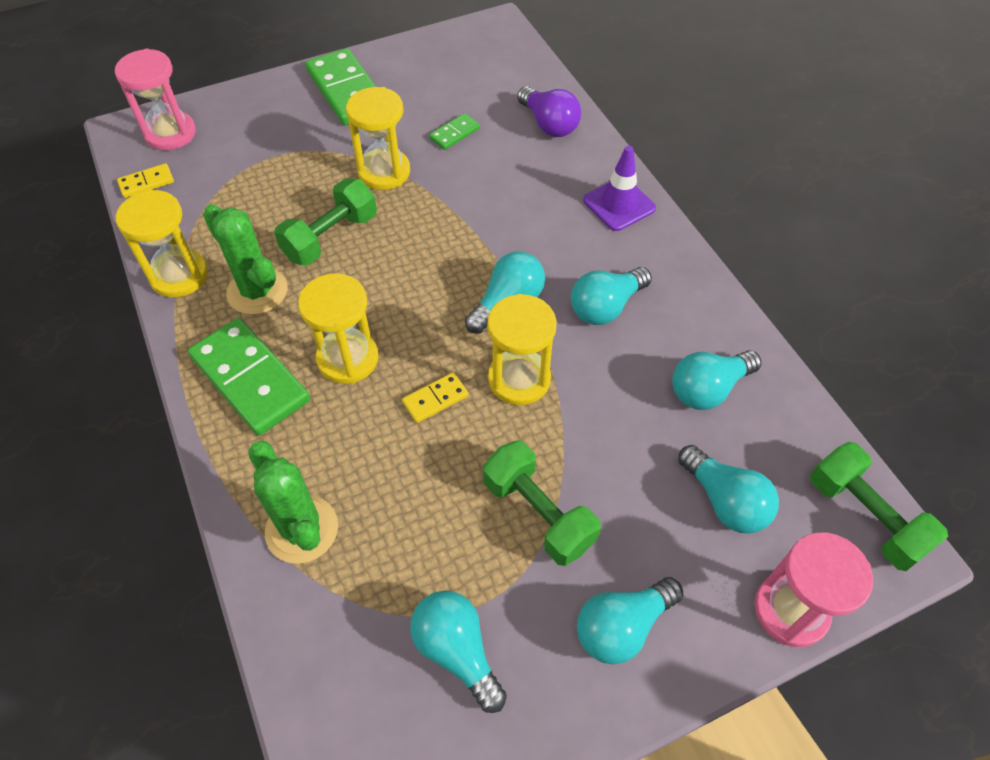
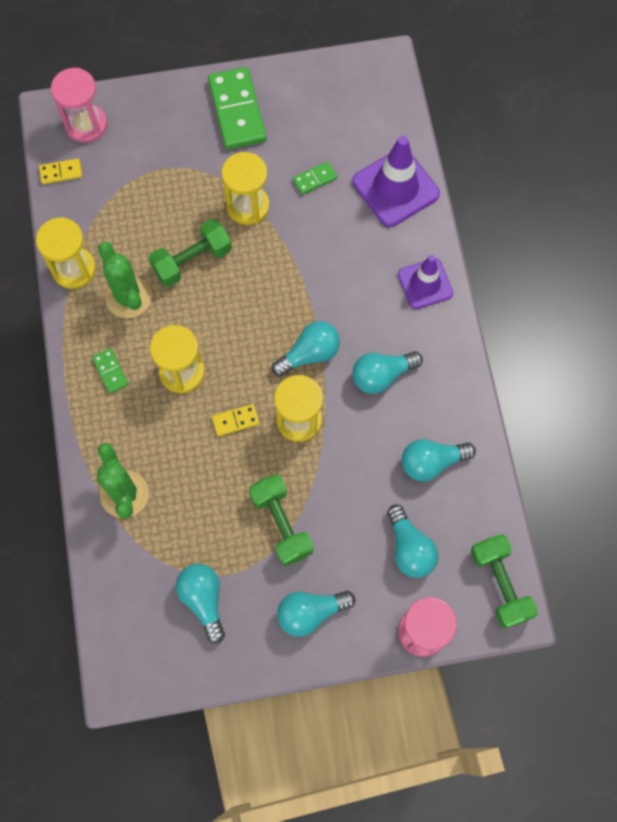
camera: 15 degrees right, 15 degrees up
(250, 379) = (110, 371): green domino -> green domino, size x0.47
(549, 124) = (395, 188): purple light bulb -> purple traffic cone

